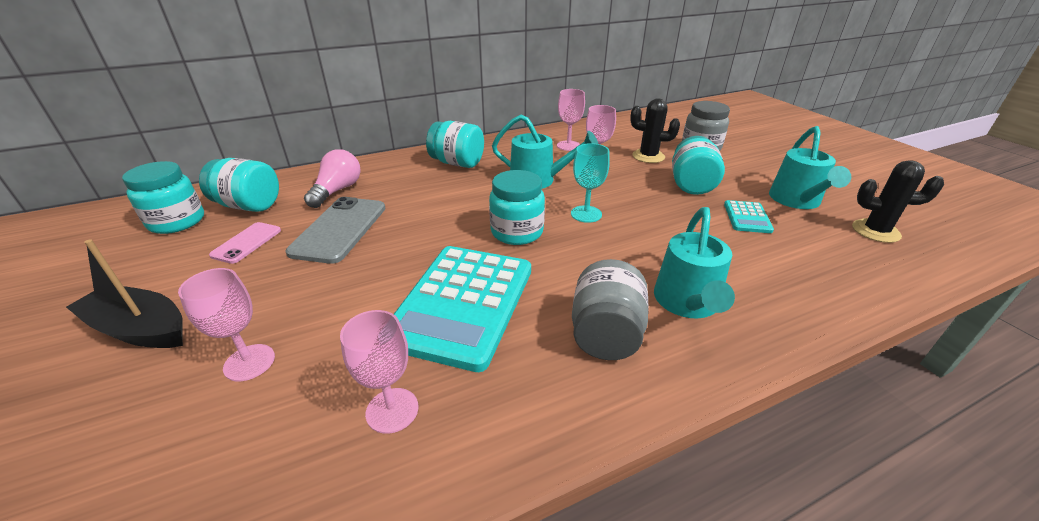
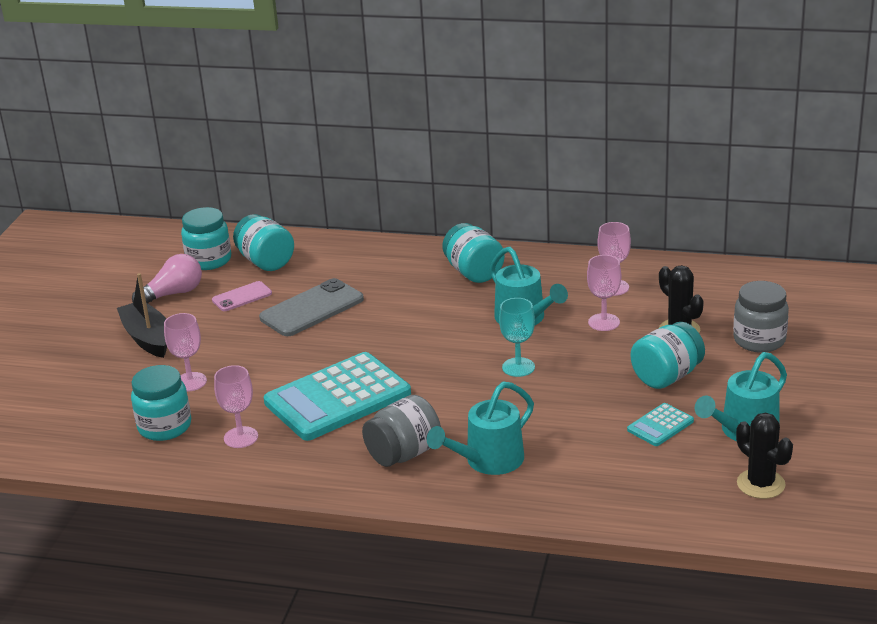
camera: 40 degrees right, 5 degrees down
(337, 191) = (342, 269): pink light bulb -> pink light bulb (173, 294)
(517, 232) = (439, 361): turquoise jar -> turquoise jar (165, 427)

